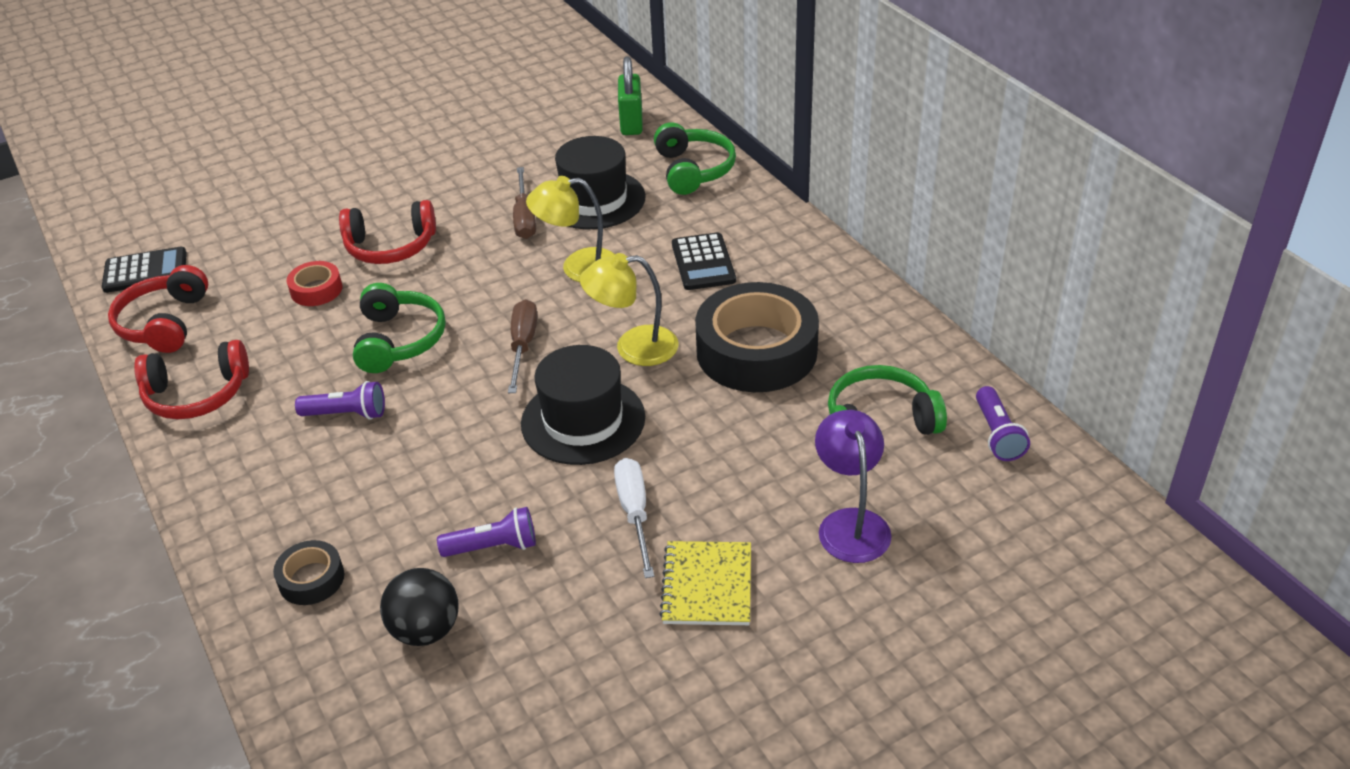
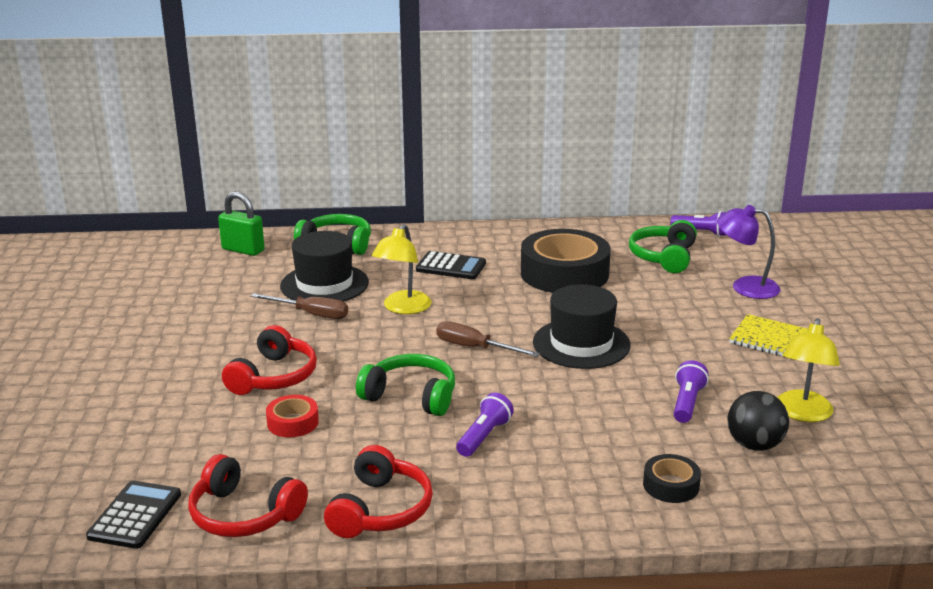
camera: 65 degrees left, 15 degrees down
(633, 347) = (519, 310): yellow lamp -> yellow lamp (802, 414)
(635, 513) = (690, 347): white screwdriver -> none

